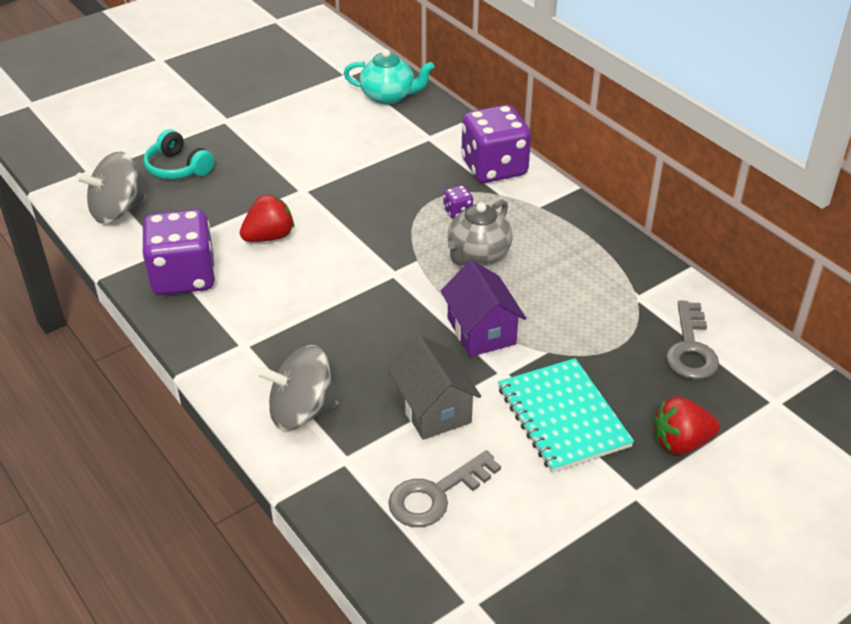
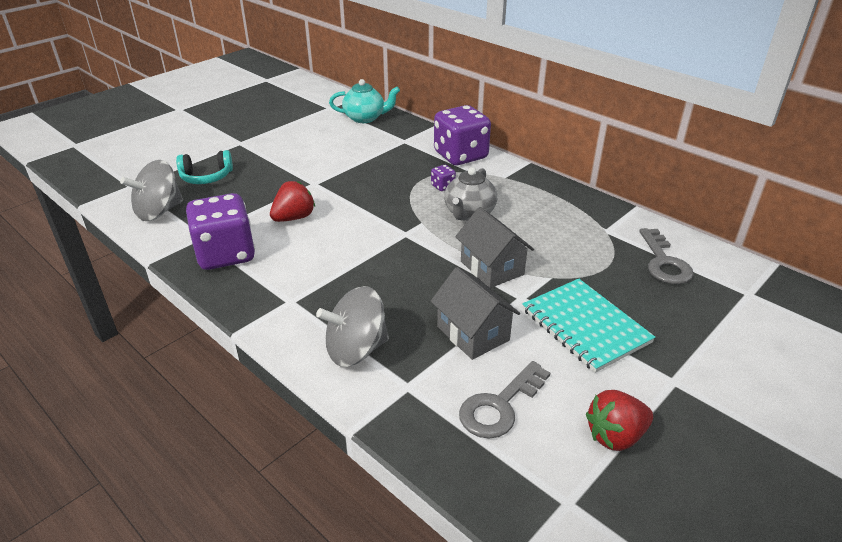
camera: 10 degrees left, 5 degrees down
(178, 168) = (206, 177): turquoise headphones -> turquoise headphones turned 45 degrees counterclockwise
(481, 331) = (492, 268): purple house -> grey house
(681, 442) = (690, 334): red strawberry -> red strawberry (615, 436)

